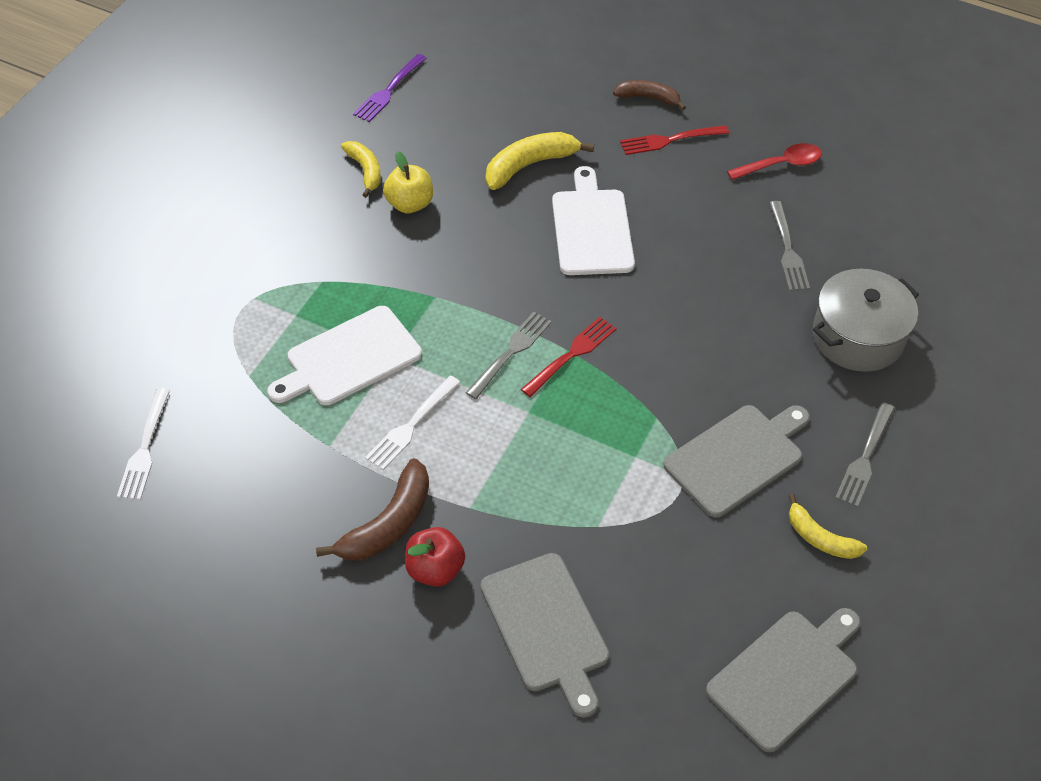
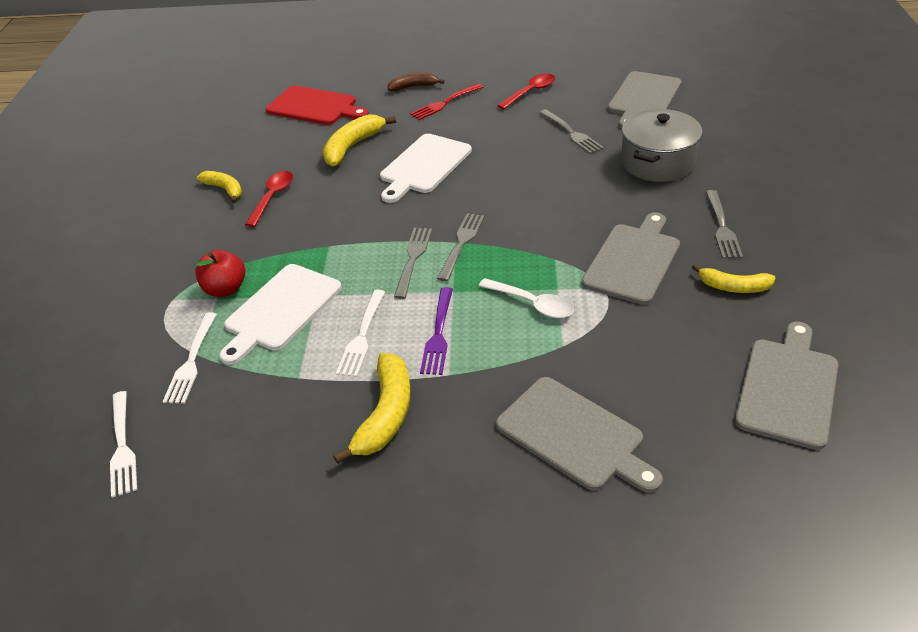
camera: 20 degrees left, 10 degrees down
(241, 382) = (191, 361): none -> white fork
(388, 524) = (385, 414): brown banana -> yellow banana
(389, 91) = (217, 139): purple fork -> purple fork (438, 334)
(409, 204) = (273, 197): yellow apple -> red spoon
(434, 569) = (449, 432): red apple -> red apple (225, 289)
(518, 84) = (315, 107): none -> red cutting board
(572, 354) = (461, 243): red fork -> grey fork
(592, 228) = (423, 166): white cutting board -> white cutting board turned 120 degrees counterclockwise
(598, 463) = (532, 304): none -> white spoon
(910, 232) = (643, 98): none -> grey cutting board

